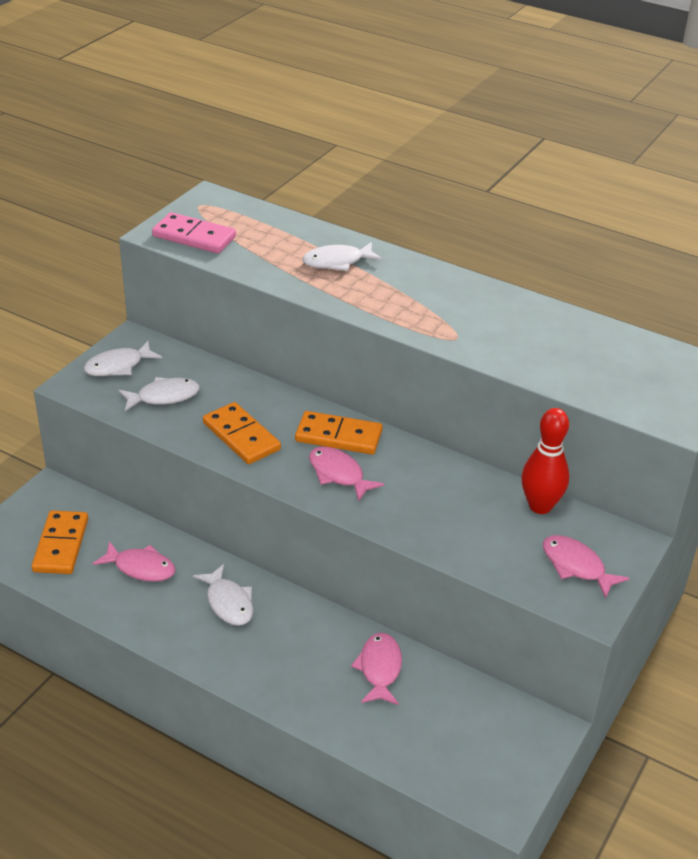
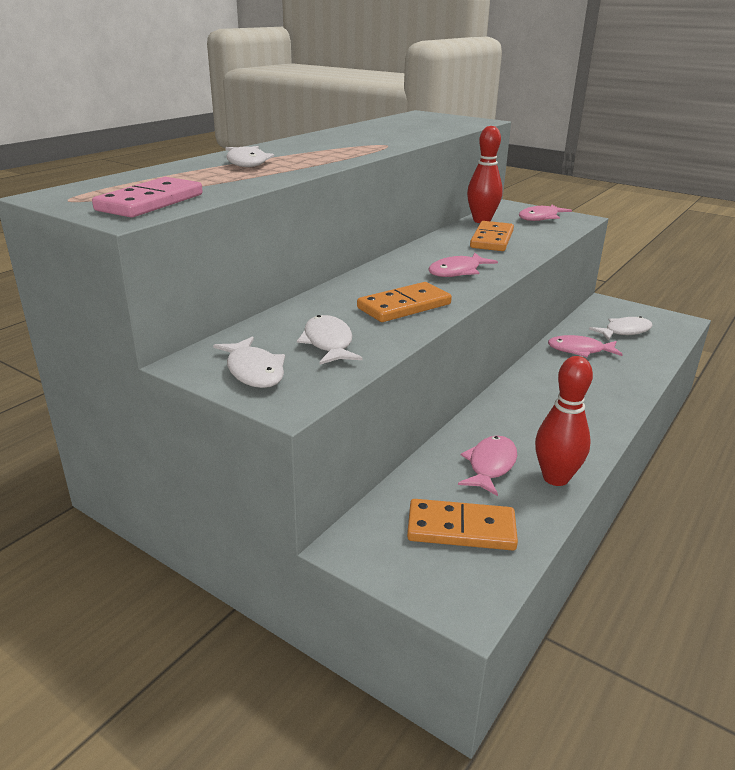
camera: 85 degrees left, 10 degrees down
(120, 608) = (555, 478): none -> red bowling pin
(228, 602) = (528, 413): white fish -> white fish (624, 331)
(338, 436) = (403, 269): orange domino -> orange domino (492, 239)

